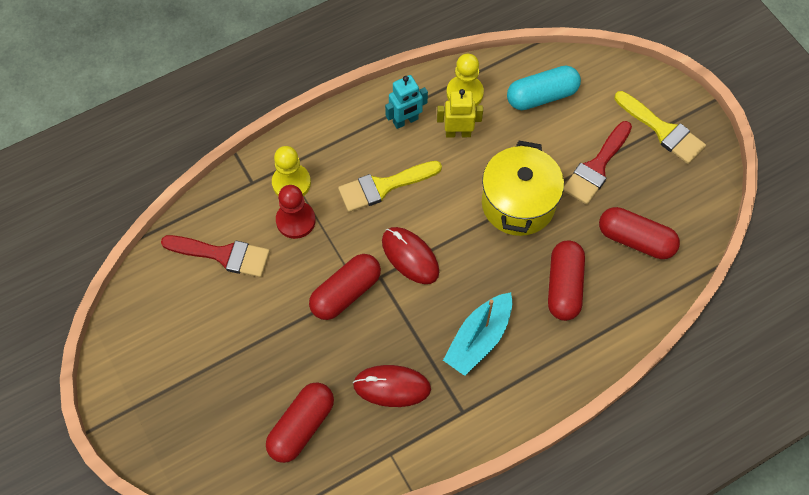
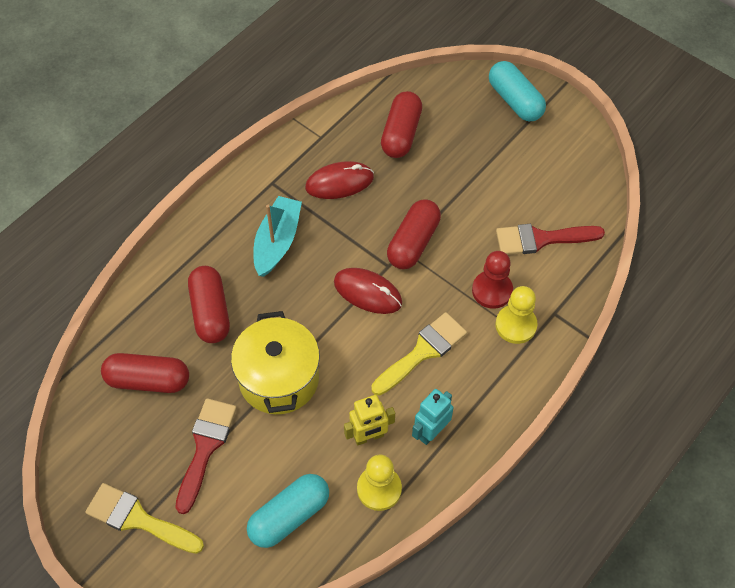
camera: 160 degrees right, 5 degrees down
(157, 426) = (515, 101): none -> turquoise capsule

